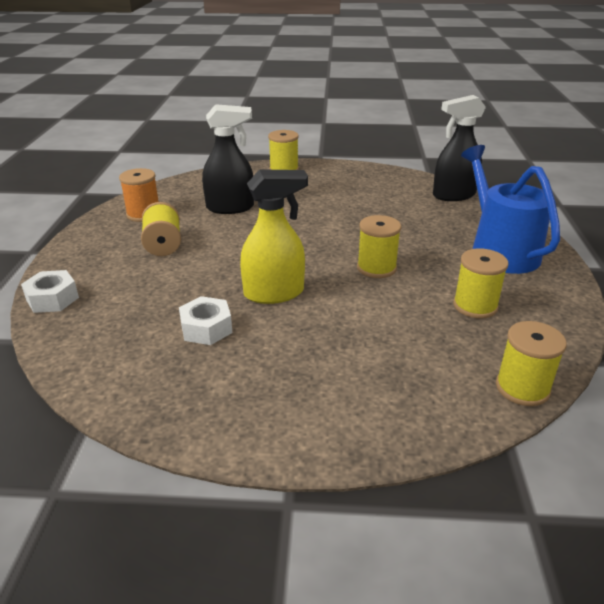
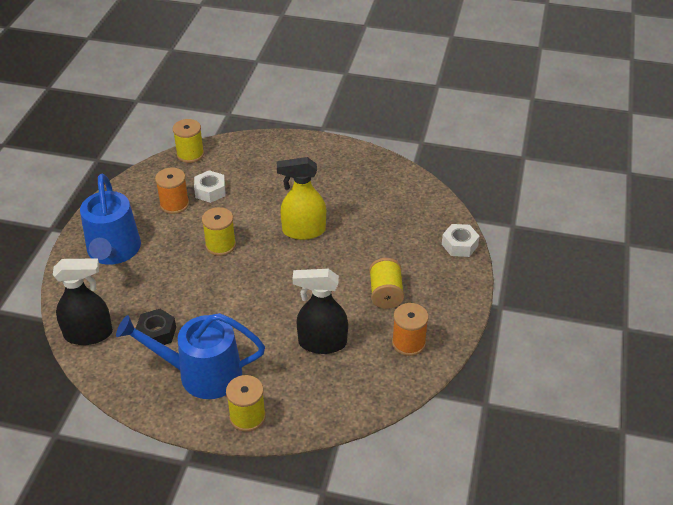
camera: 170 degrees left, 10 degrees up
(206, 328) = (352, 209): white nut -> white nut (210, 191)
(333, 184) = (202, 374): none -> blue watering can
(392, 200) = (157, 333): none -> black nut
(475, 306) = (174, 204): yellow spool -> orange spool

